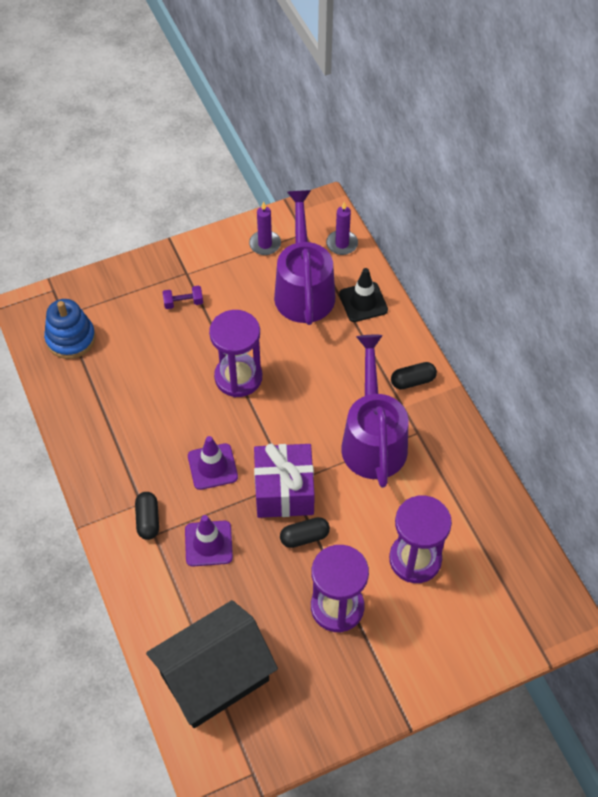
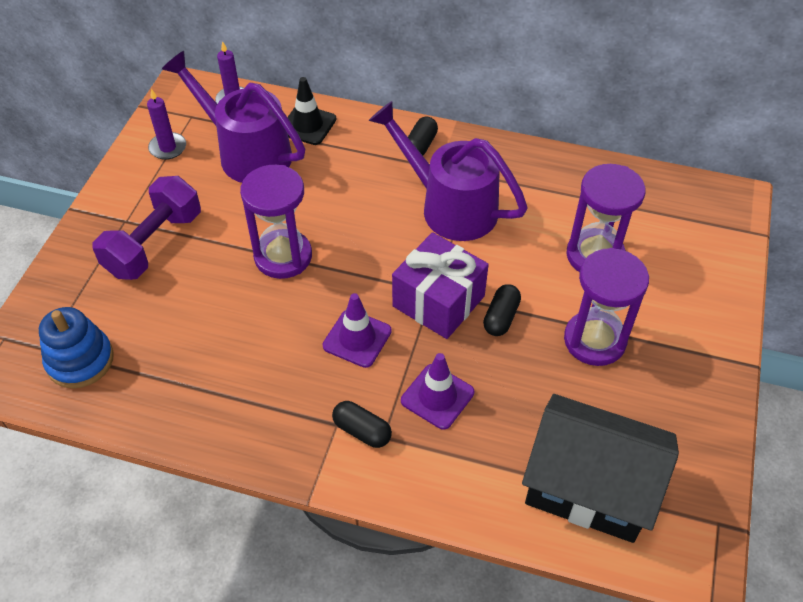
camera: 50 degrees left, 5 degrees down
(183, 302) = (154, 244): purple dumbbell -> purple dumbbell, size x2.26
(215, 677) = (589, 487): black house -> black house turned 75 degrees counterclockwise

